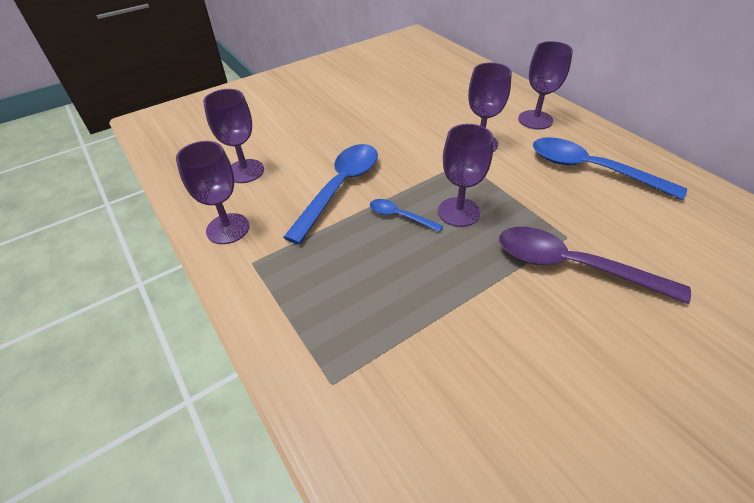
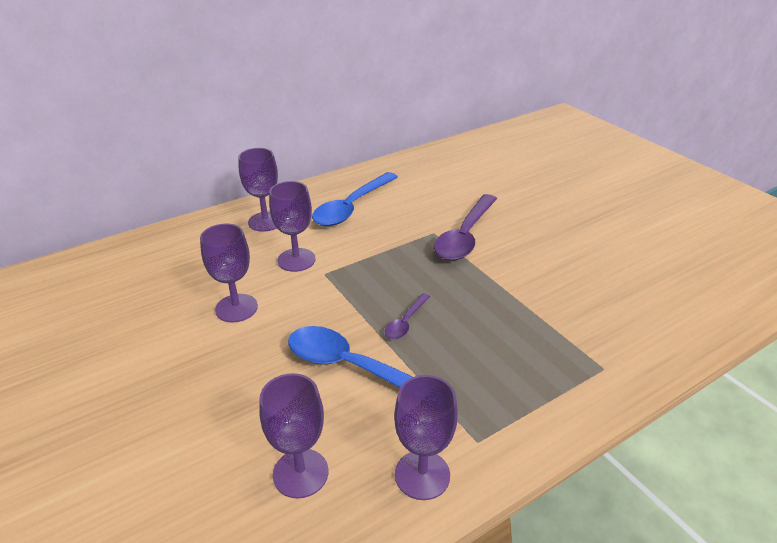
camera: 90 degrees left, 10 degrees down
(399, 216) = (405, 322): blue spoon -> purple spoon
(458, 212) = (401, 284): purple goblet -> purple goblet (236, 308)

